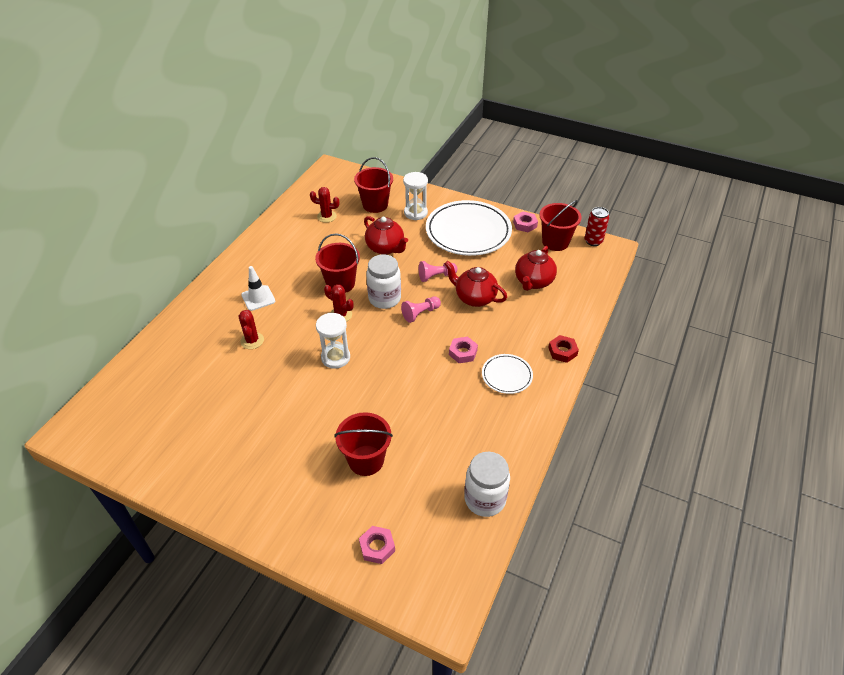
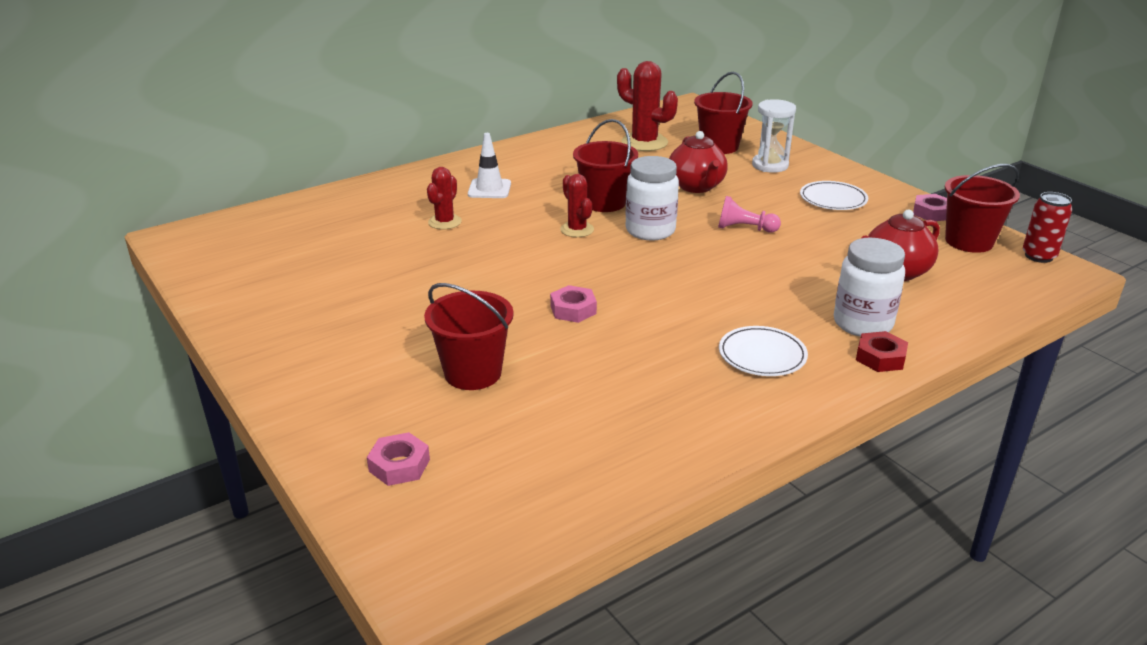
camera: 30 degrees right, 15 degrees down
(326, 216) = (644, 142): red cactus -> red cactus, size x1.65
(335, 357) = (531, 265): white hourglass -> none
(420, 313) = (688, 257): pink pawn -> none
(463, 352) = (714, 312): pink nut -> pink nut (573, 309)
(468, 231) = (833, 199): white plate -> white plate, size x0.49
(474, 298) = (783, 263): red teapot -> none
(485, 499) = (602, 476): white jar -> white jar (862, 324)

